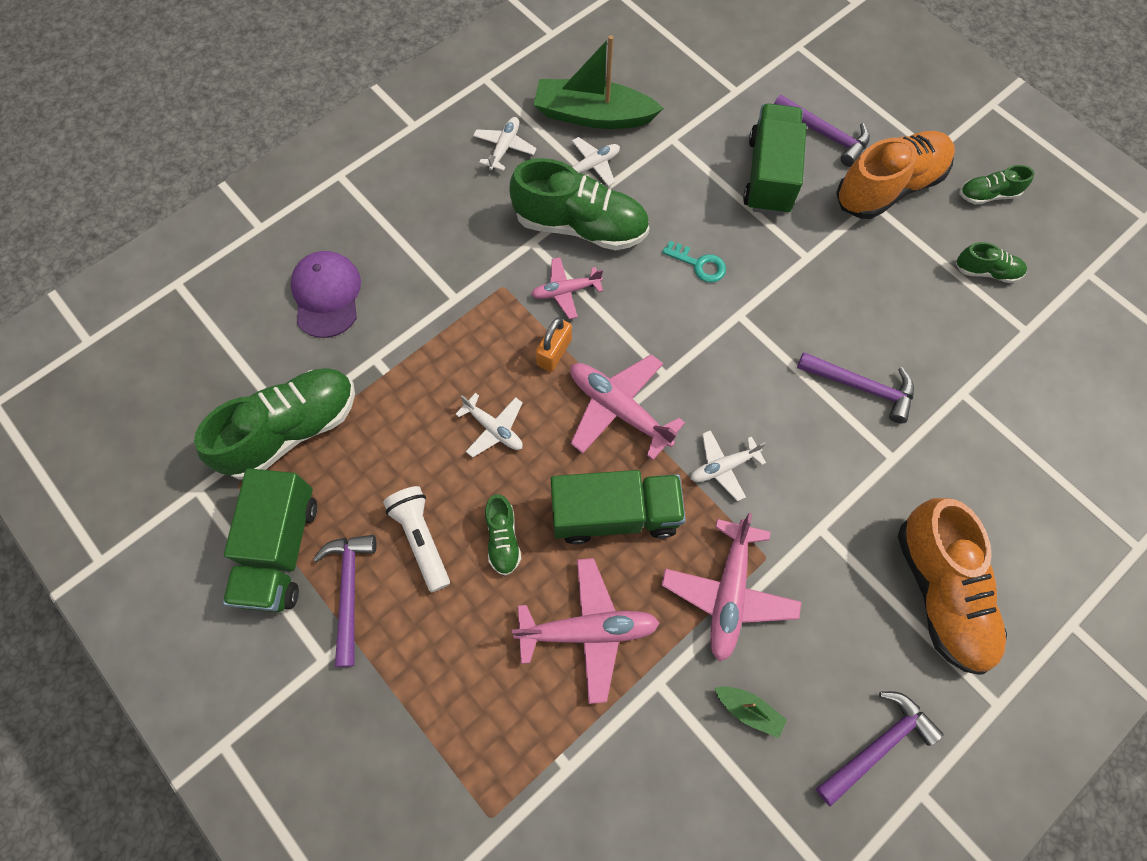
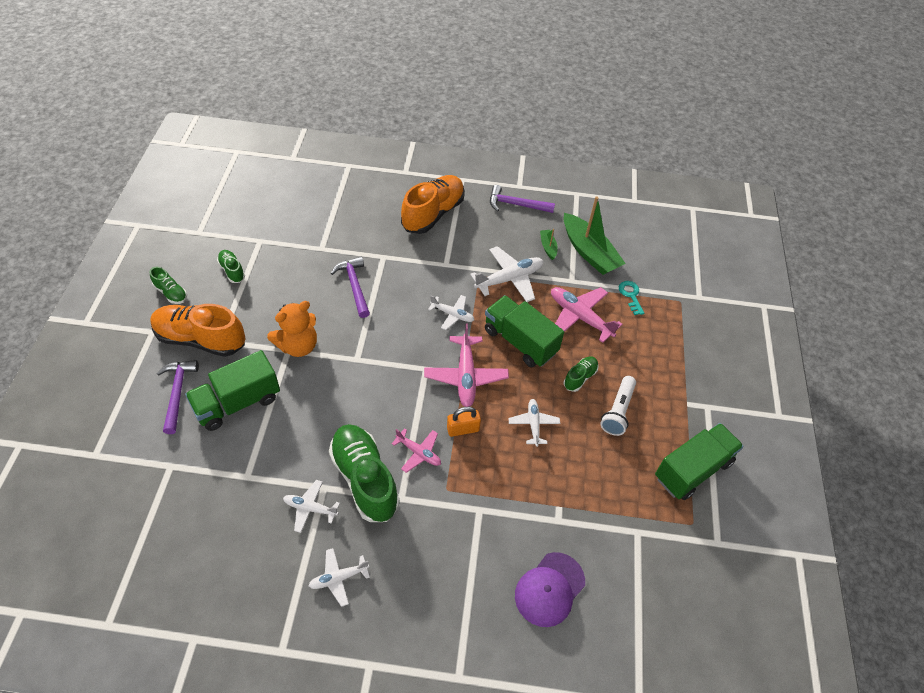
camera: 135 degrees left, 15 degrees down
(292, 430) = (639, 525): green shoe -> none
(349, 591) = (672, 422): purple hammer -> none
(593, 115) = (262, 541): green boat -> green boat (589, 252)
(699, 264) = (338, 398): turquoise key -> turquoise key (630, 295)
(728, 593) = (509, 279): pink plane -> white plane
(806, 270) = (298, 346): none -> orange teddy bear

